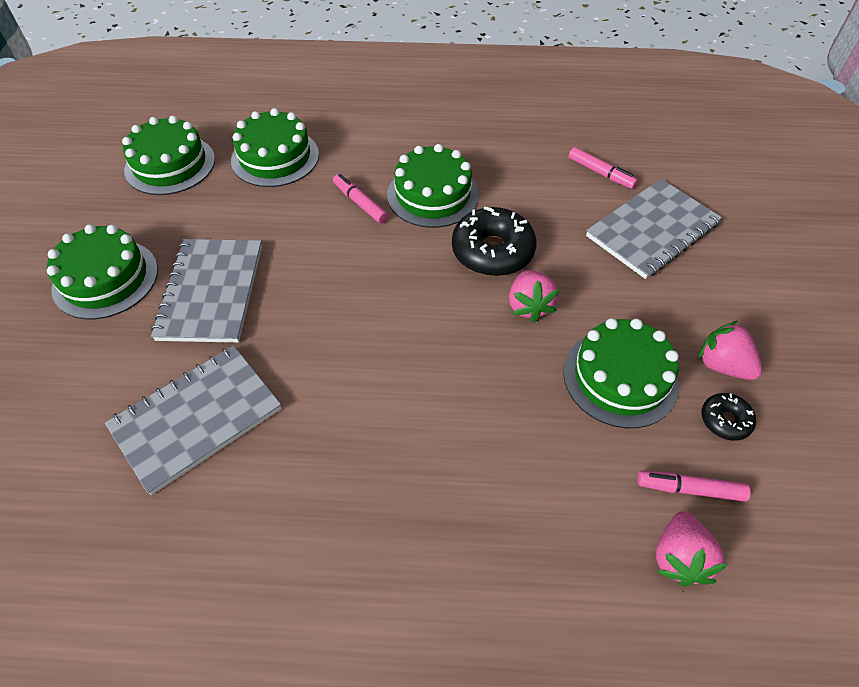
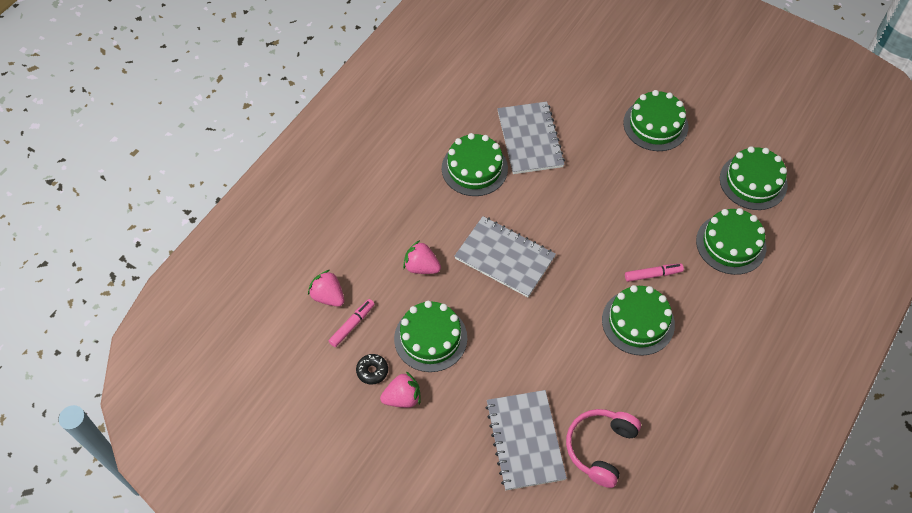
camera: 120 degrees right, 5 degrees up
(211, 292) = (615, 170): grey notebook -> grey notebook (505, 258)
(296, 470) = (474, 168): none -> green cake
(492, 251) = (563, 328): black donut -> none
(529, 306) = (508, 323): pink strawberry -> pink strawberry (421, 267)
(600, 173) = (600, 448): pink marker -> pink headphones

